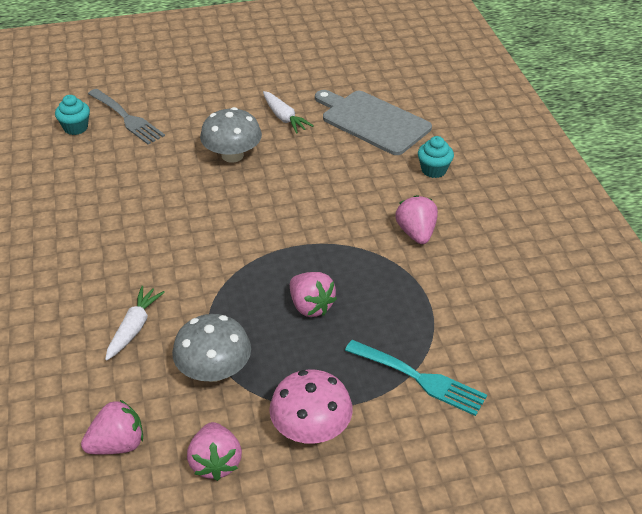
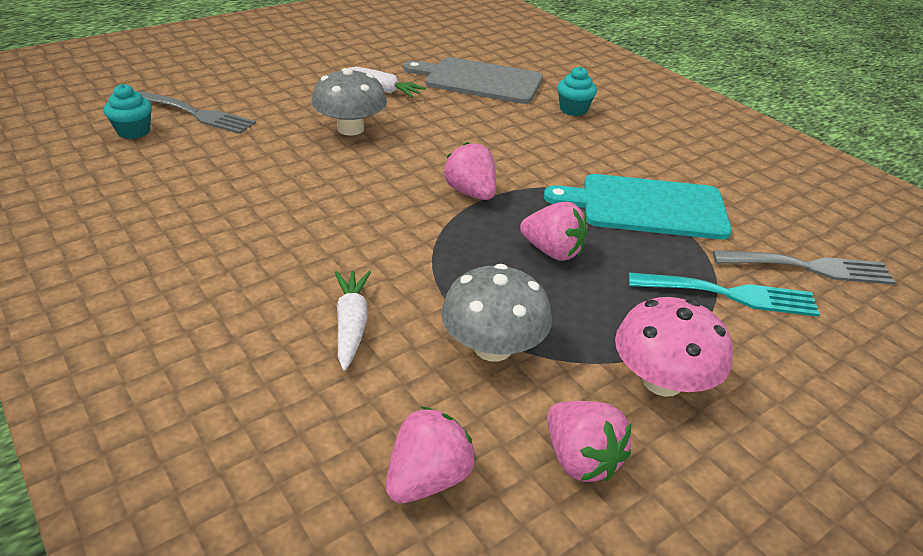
camera: 25 degrees left, 5 degrees down
(416, 233) = (604, 163): pink strawberry -> pink strawberry (471, 193)
(418, 284) = (646, 206): none -> turquoise cutting board
(509, 374) = (810, 267): none -> grey fork

